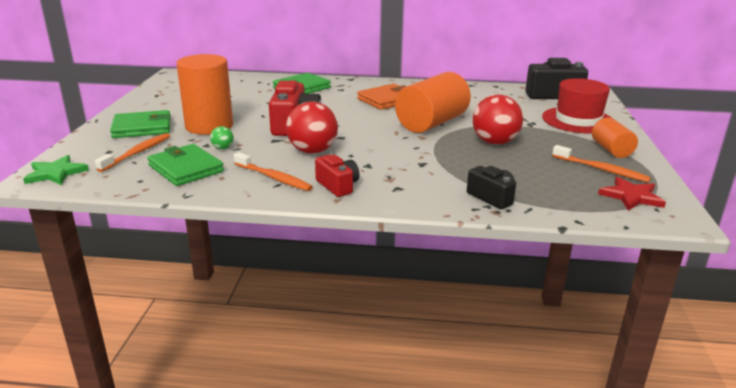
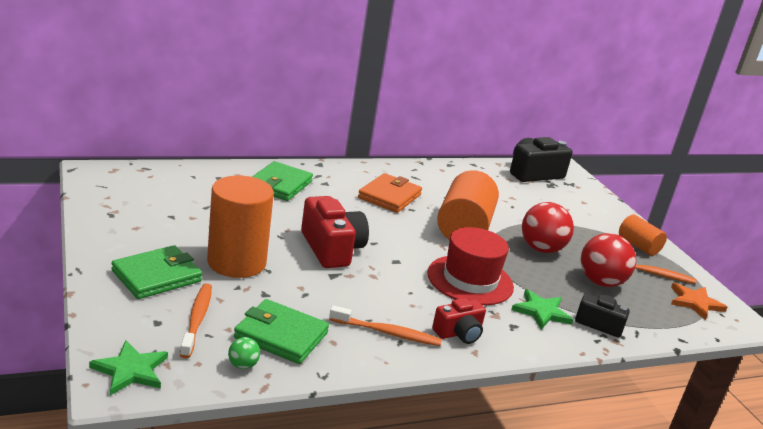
camera: 30 degrees left, 0 degrees up
(223, 148) = (289, 296): green ball -> green ball (243, 365)
(312, 151) = (388, 286): red ball -> red ball (600, 282)
(338, 186) = (458, 333): red camera -> red camera turned 120 degrees clockwise
(439, 182) = (541, 311): none -> green star
(578, 120) = (583, 209): red hat -> red hat (470, 280)
(631, 196) = (695, 302): red star -> orange star

